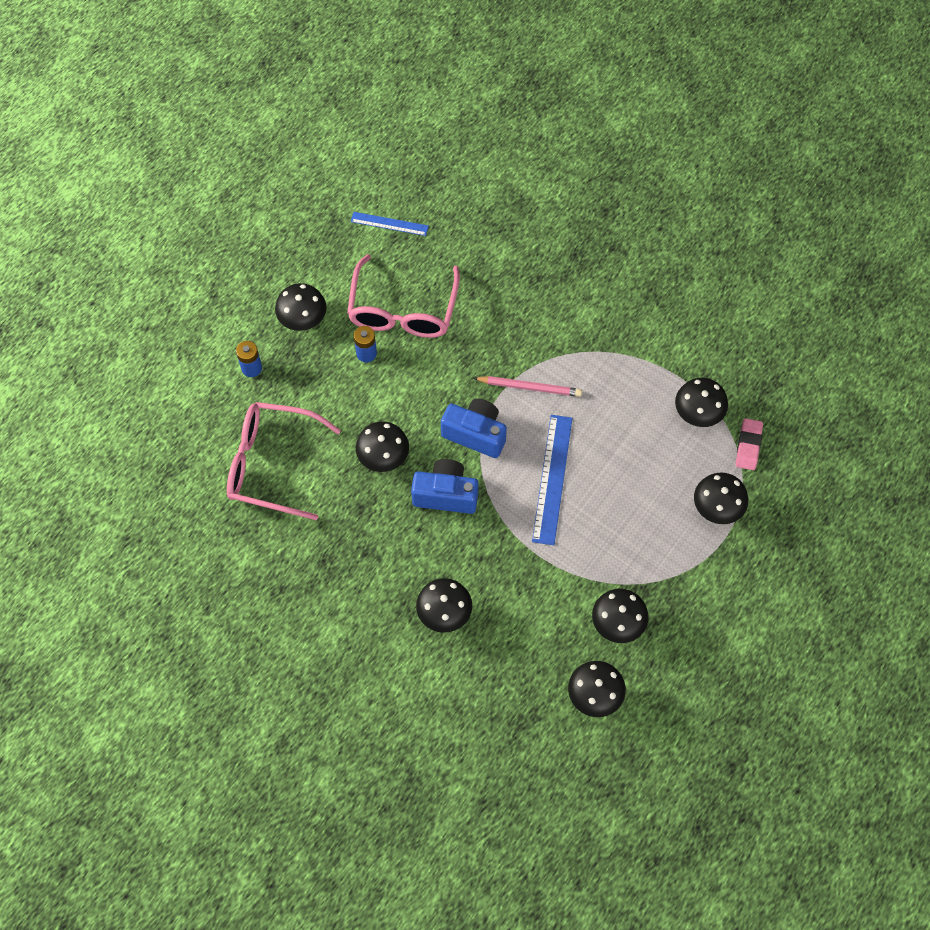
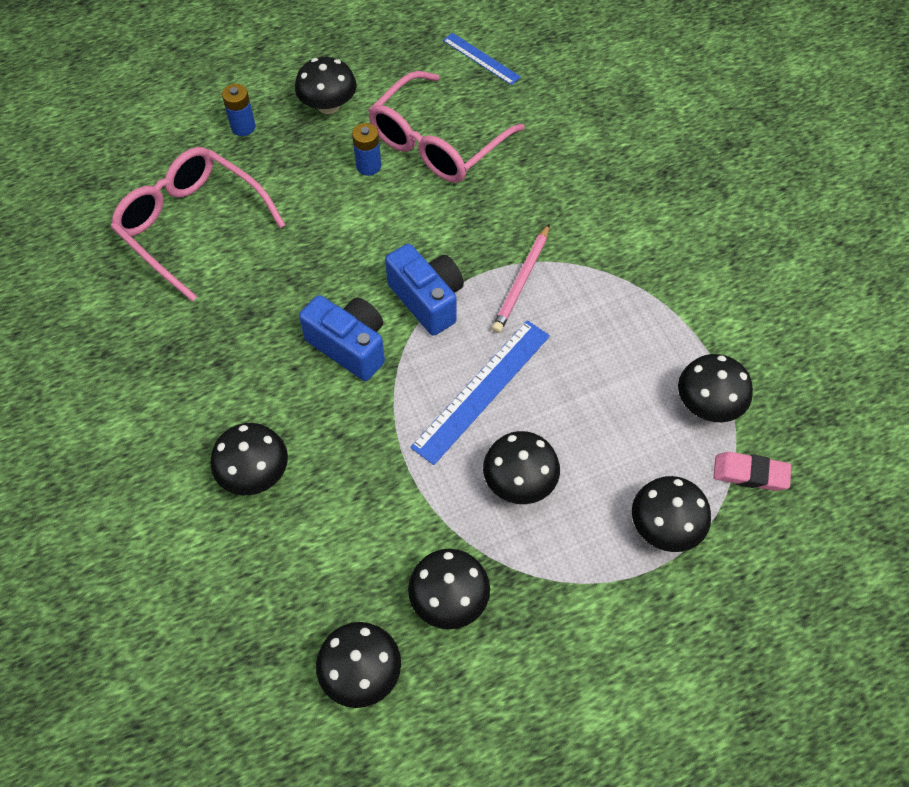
camera: 30 degrees right, 5 degrees down
(383, 456) = (311, 274): black mushroom -> black mushroom (519, 482)
(529, 387) = (521, 281): pink pencil -> pink pencil turned 75 degrees clockwise
(748, 446) = (750, 474): pink eraser -> pink eraser turned 60 degrees clockwise

